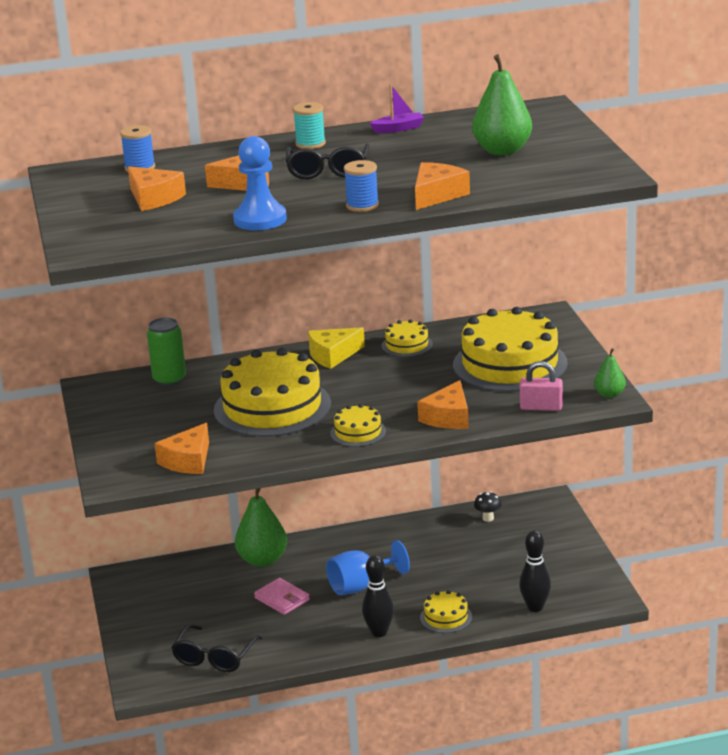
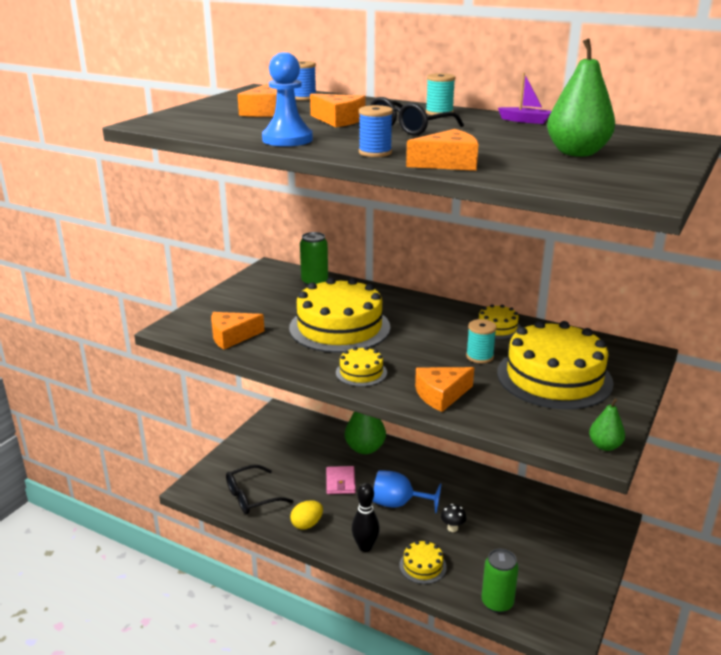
camera: 40 degrees right, 0 degrees up
(302, 647) = (307, 524): none -> yellow egg
(332, 355) = (435, 311): yellow cheese -> none
(430, 375) = (479, 356): none -> turquoise spool
(488, 518) = (547, 506): black mushroom -> black mushroom (452, 528)
(535, 607) = (497, 603): black bowling pin -> green can
(541, 407) = (527, 425): pink padlock -> none

